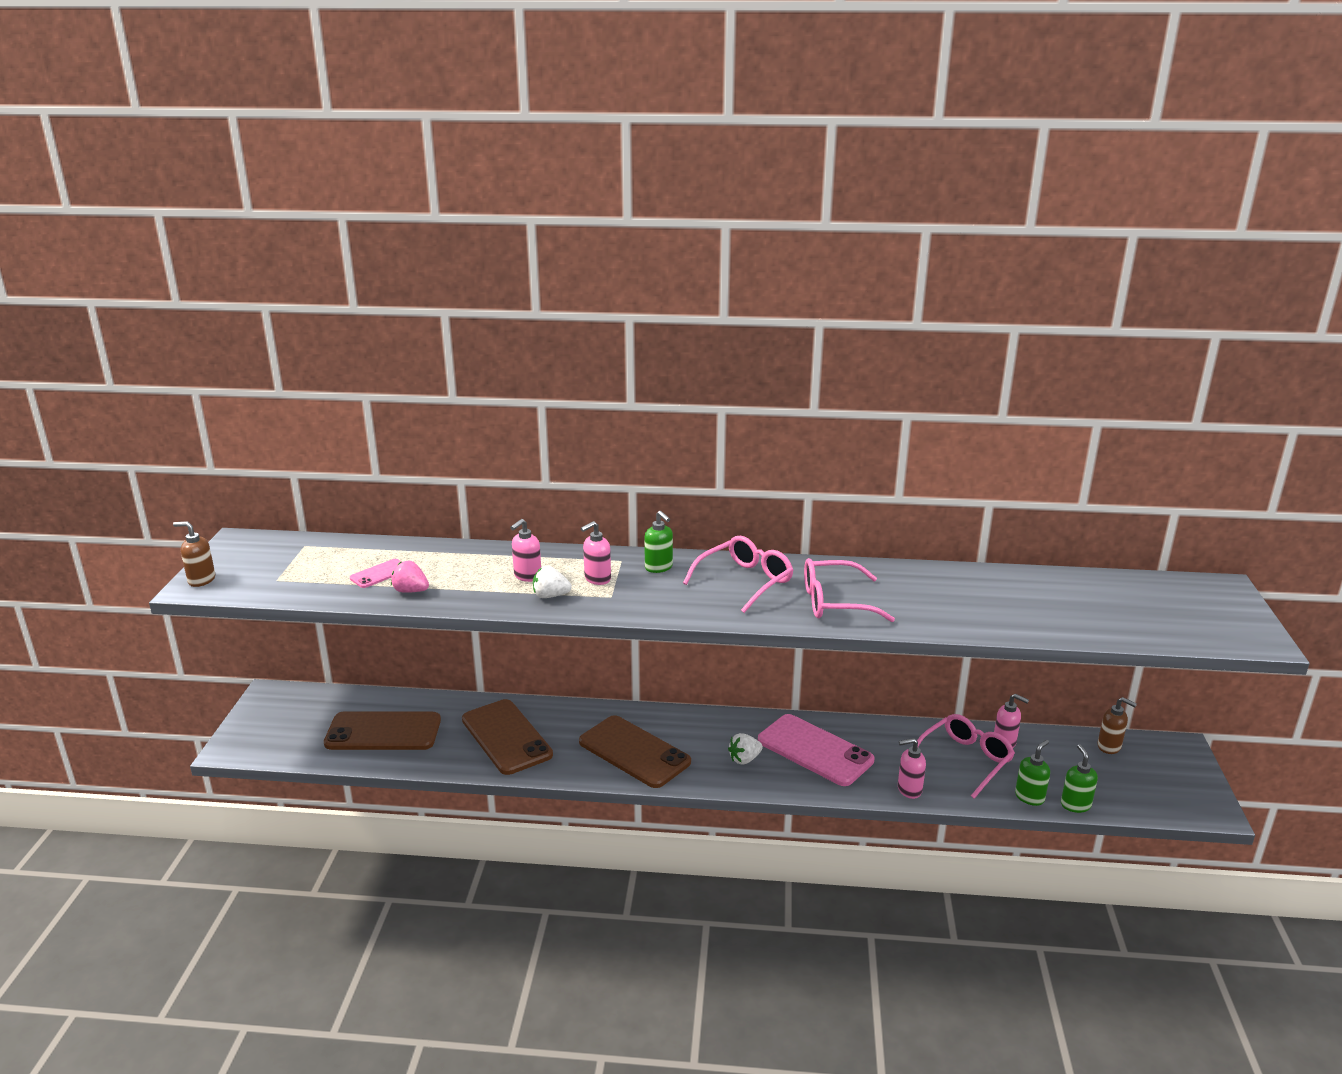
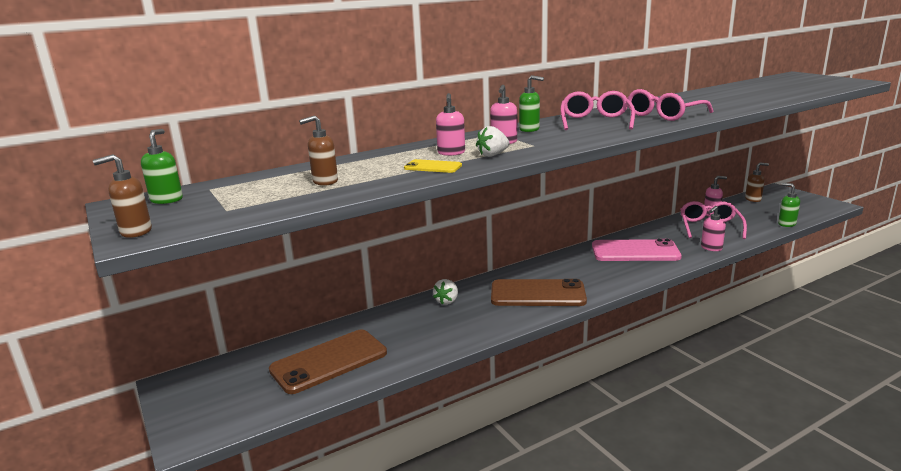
camera: 35 degrees left, 5 degrees down
(379, 574) = (325, 182): pink phone -> brown soap dispenser
(411, 591) = (376, 181): pink strawberry -> none
(478, 591) = (433, 167): none -> yellow phone
(506, 737) = (436, 323): brown phone -> none
(744, 759) = (607, 270): white strawberry -> white strawberry (447, 301)
(1029, 797) = (764, 229): green soap dispenser -> green soap dispenser (167, 200)

